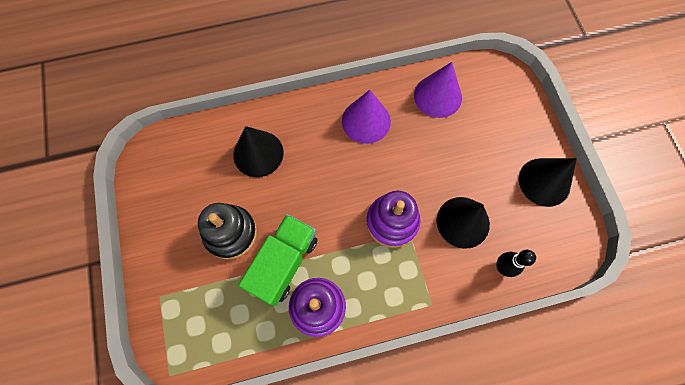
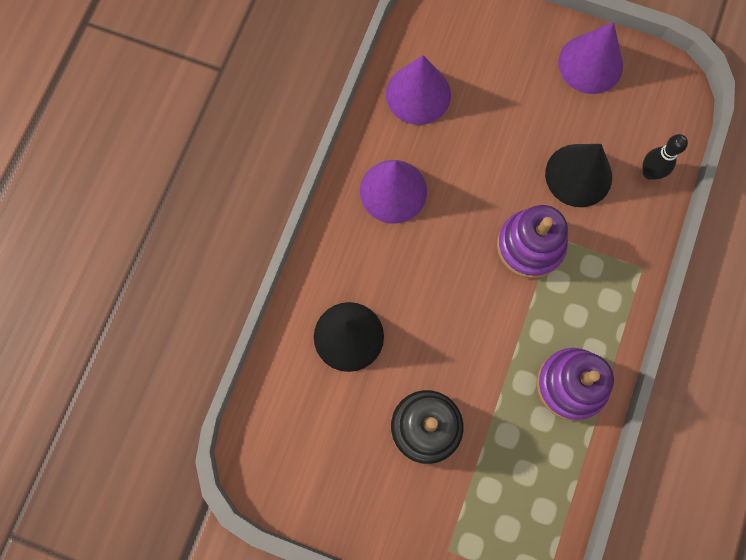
camera: 55 degrees left, 5 degrees up
(283, 263) = (499, 390): green truck -> none
(544, 182) = (590, 64): black cone -> purple cone

